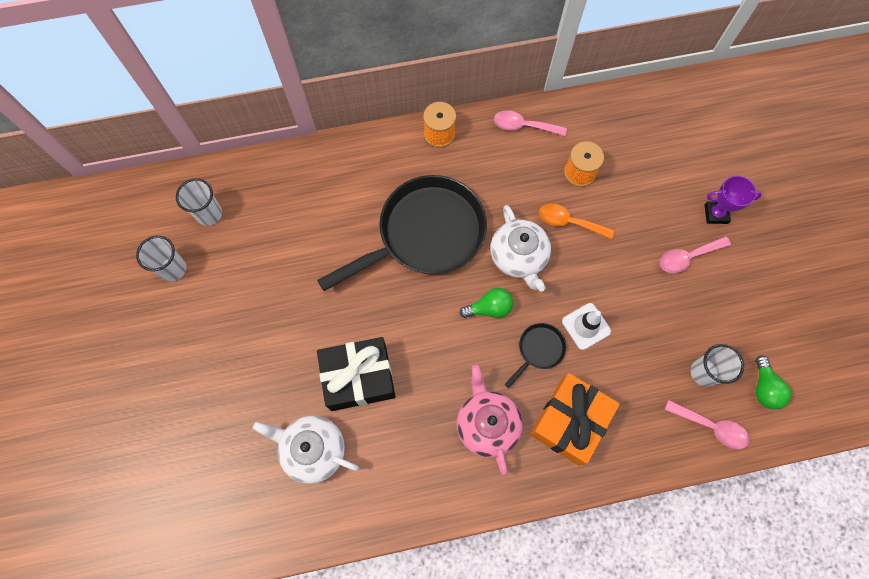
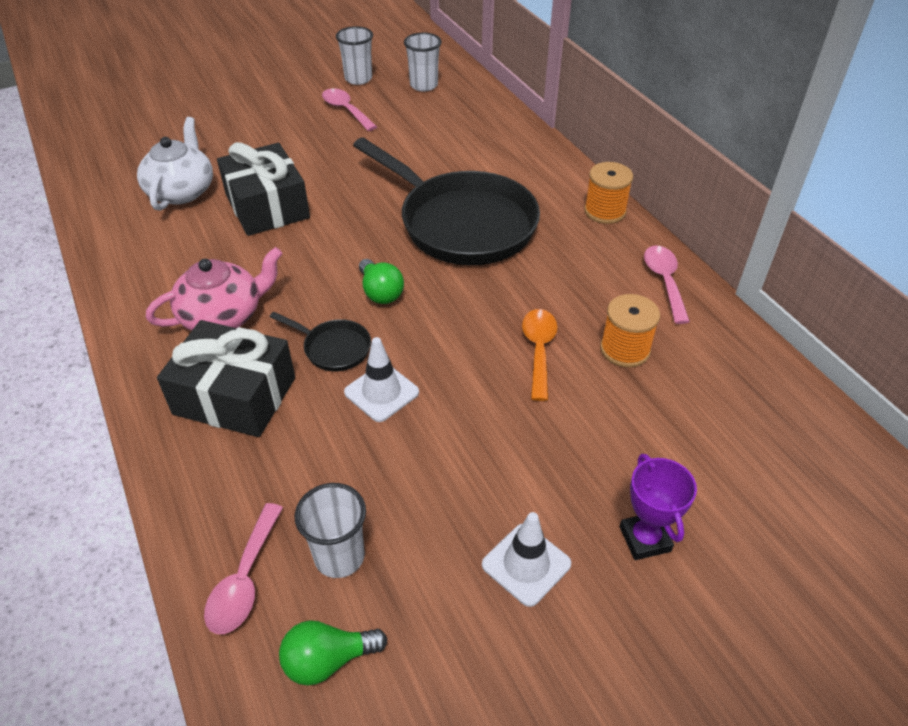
camera: 75 degrees right, 25 degrees down
(518, 257) = (463, 308): white teapot -> none
(569, 421) = (235, 396): orange gift -> black gift
(688, 257) = (543, 506): pink spoon -> pink spoon (346, 110)
(722, 276) = (526, 564): none -> white traffic cone

